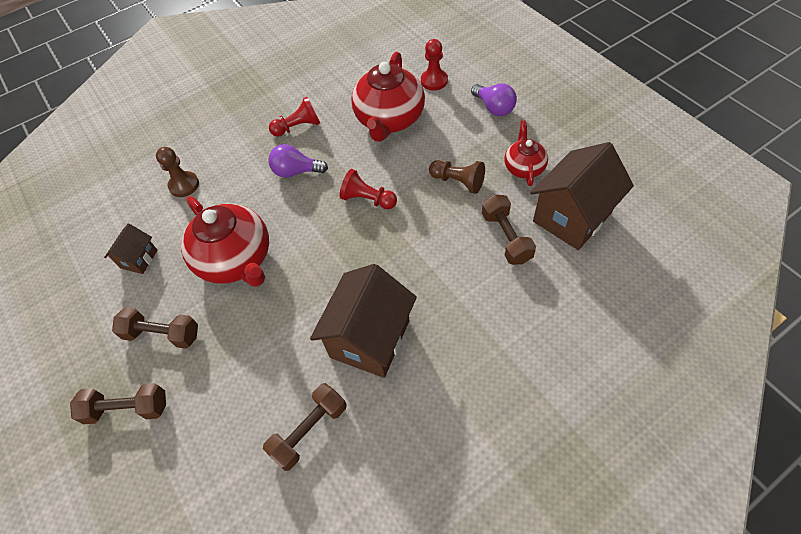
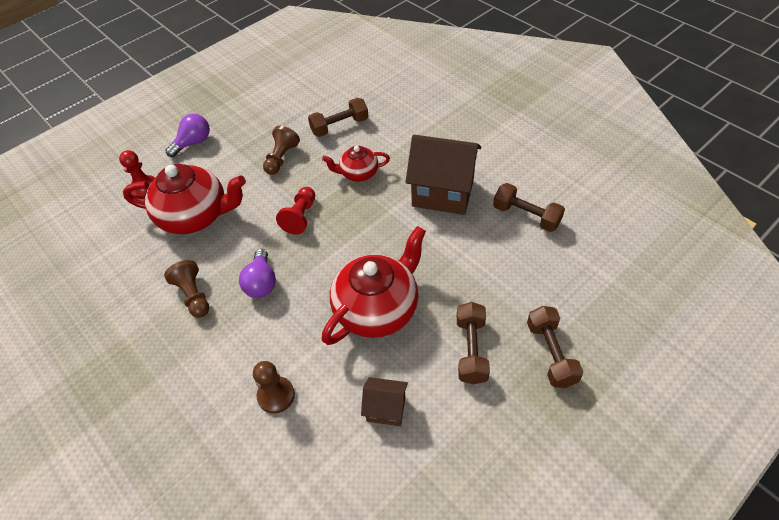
camera: 100 degrees left, 5 degrees down
(298, 127) = (193, 295): red pawn -> brown pawn
(524, 167) = (267, 121): red teapot -> red teapot (358, 173)
(572, 217) = (319, 94): brown house -> none

